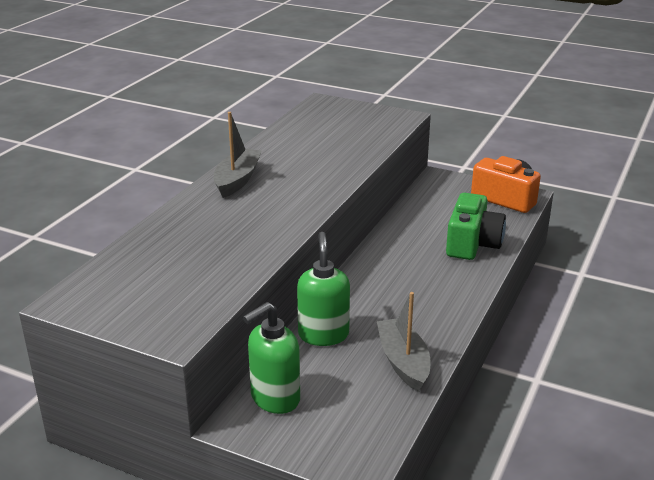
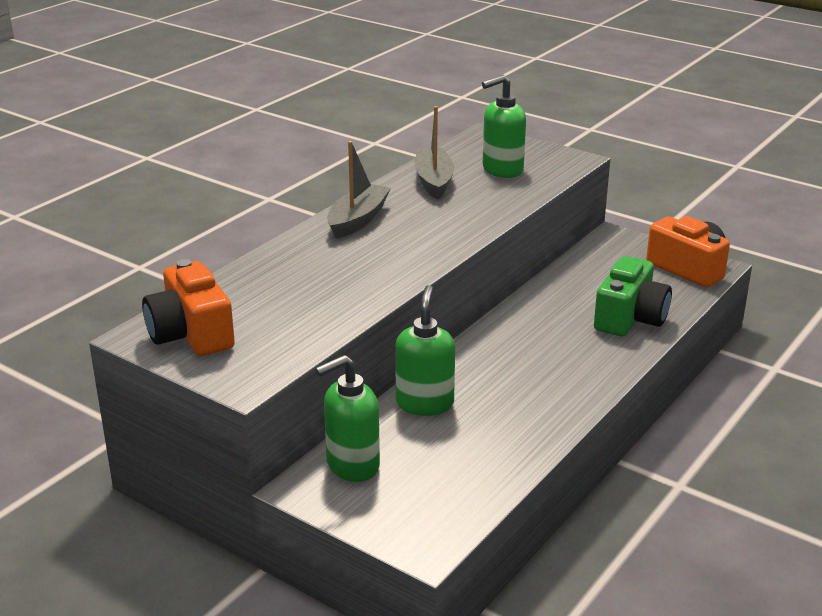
camera: 10 degrees right, 0 degrees up
(114, 295) = (191, 334): none -> orange camera
(346, 129) = (502, 170): none -> green soap dispenser
(403, 362) = (507, 442): grey boat -> grey boat (434, 181)

